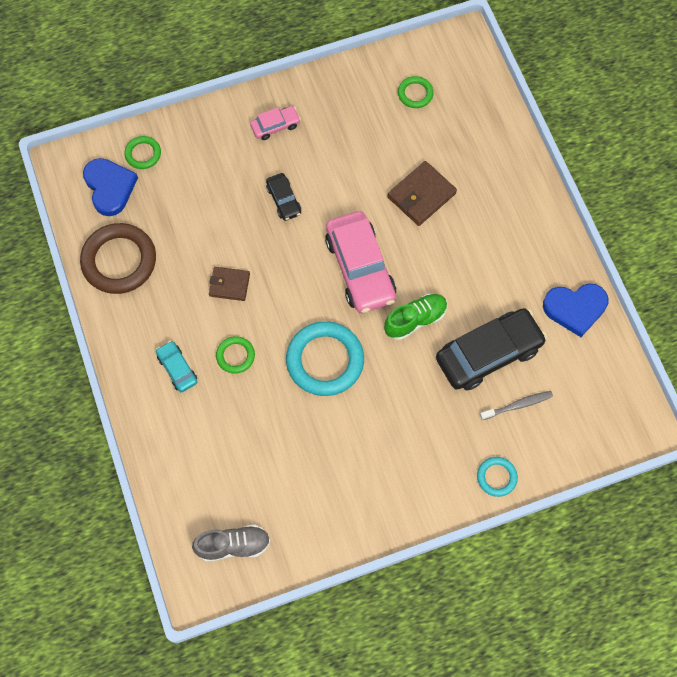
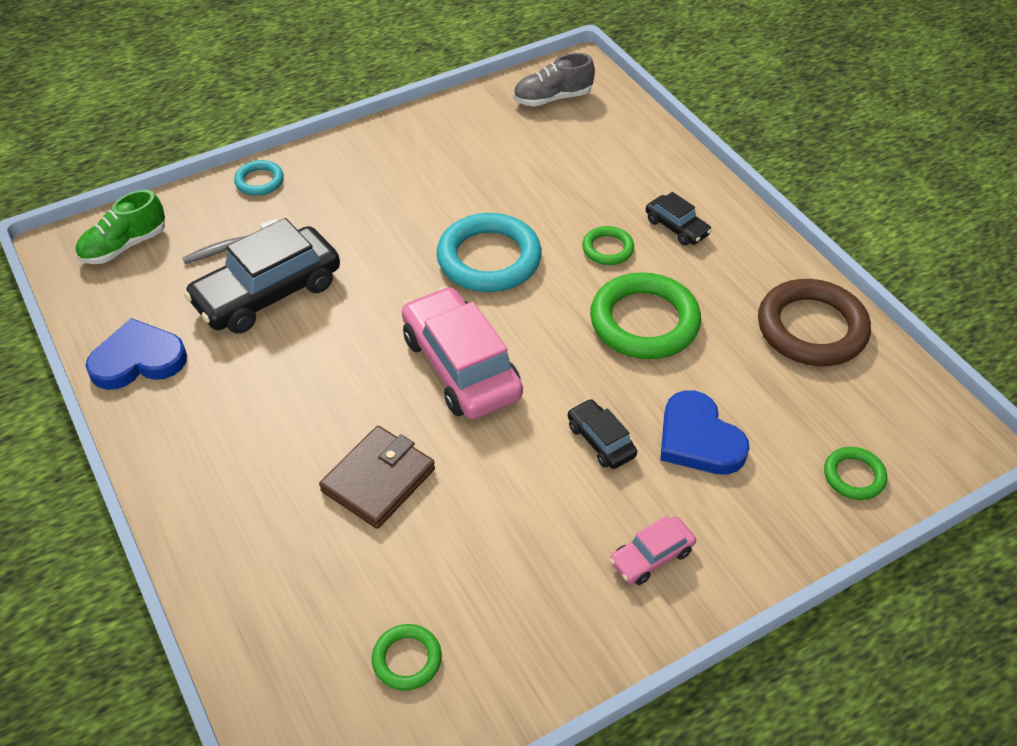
camera: 170 degrees right, 20 degrees down
(110, 187) = (878, 419): blue heart -> blue heart (698, 439)
(177, 369) = (676, 227): turquoise car -> black car
(229, 285) = (644, 322): brown wallet -> green ring
(415, 320) = (372, 316): green shoe -> green shoe (124, 246)

